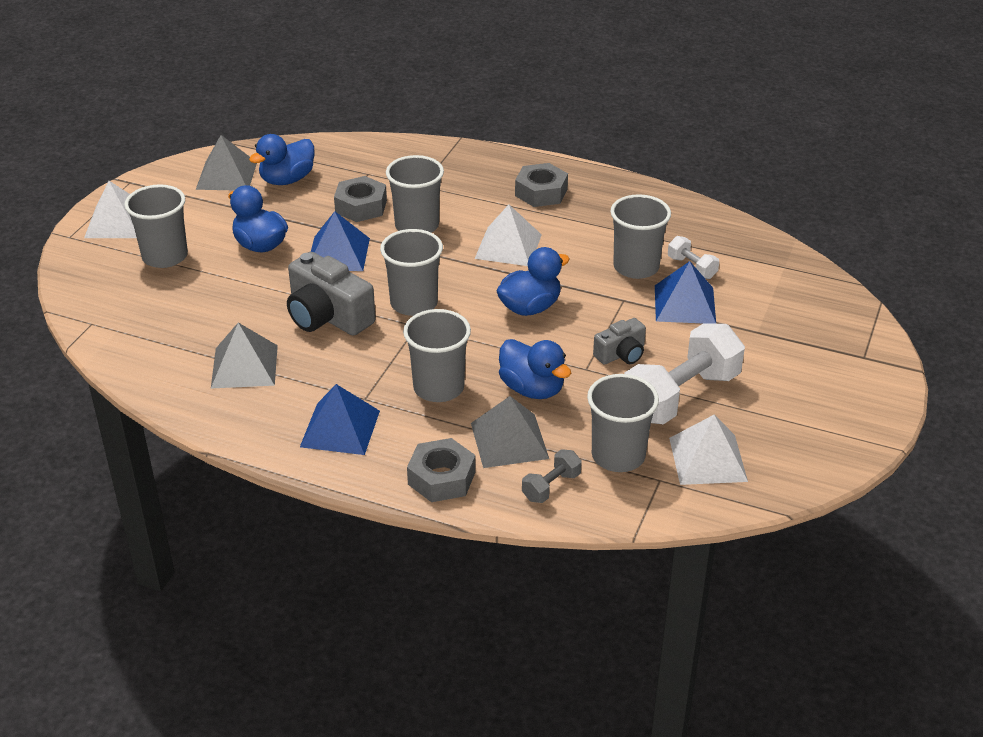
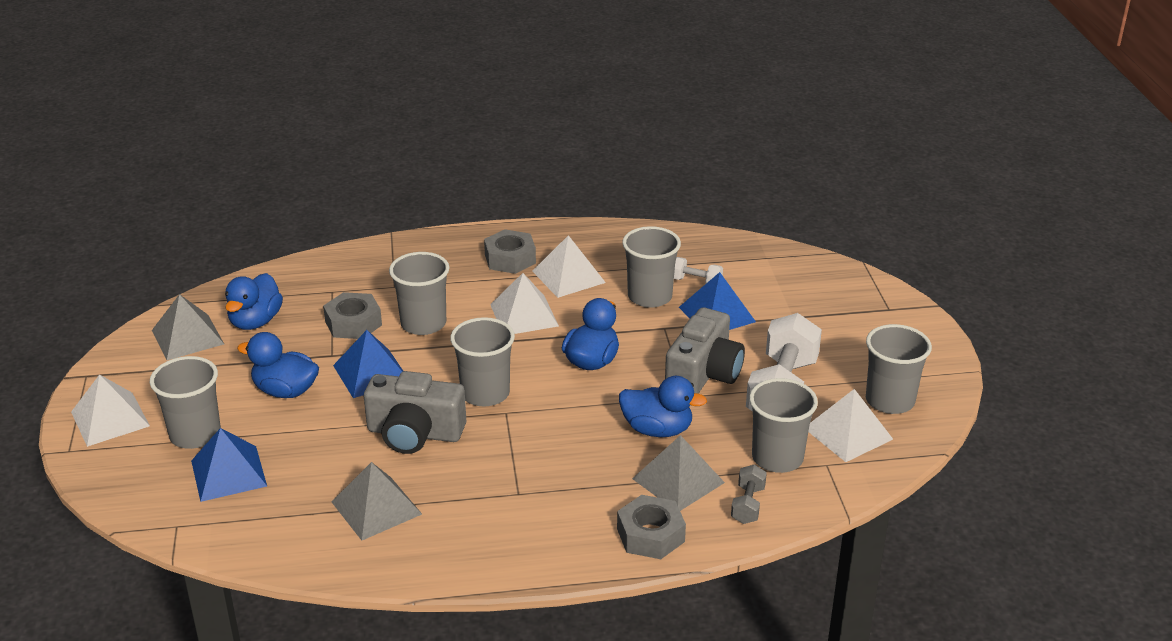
camera: 30 degrees left, 5 degrees down
(340, 428) = (520, 528): blue pyramid -> blue pyramid (228, 473)
(438, 388) = (576, 459): grey cup -> grey cup (890, 401)
(578, 224) = (568, 276): none -> white pyramid
(621, 354) = (703, 373): grey camera -> grey camera, size x1.79

